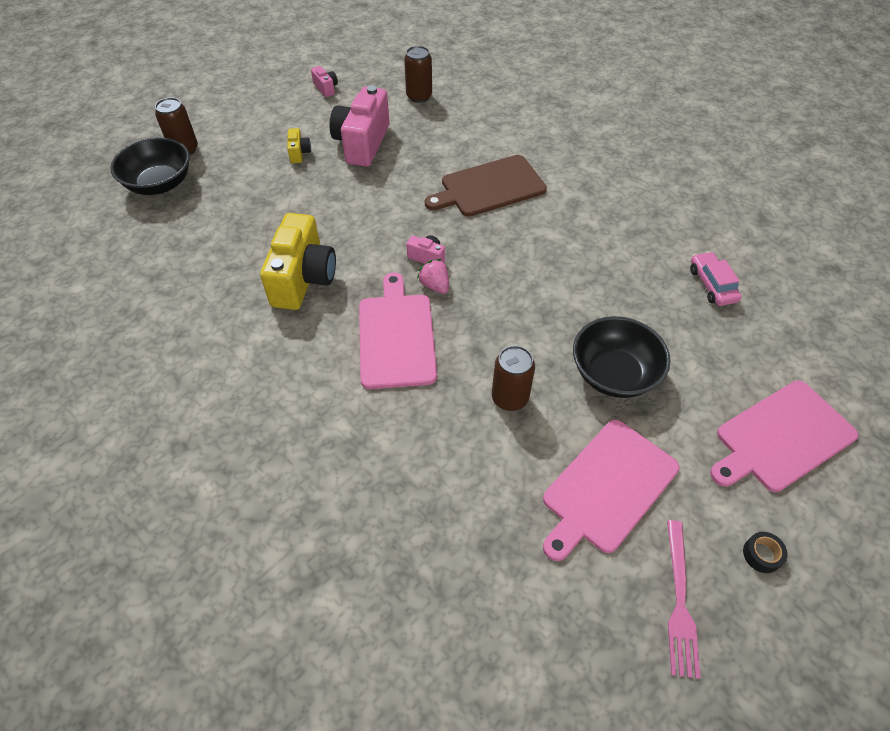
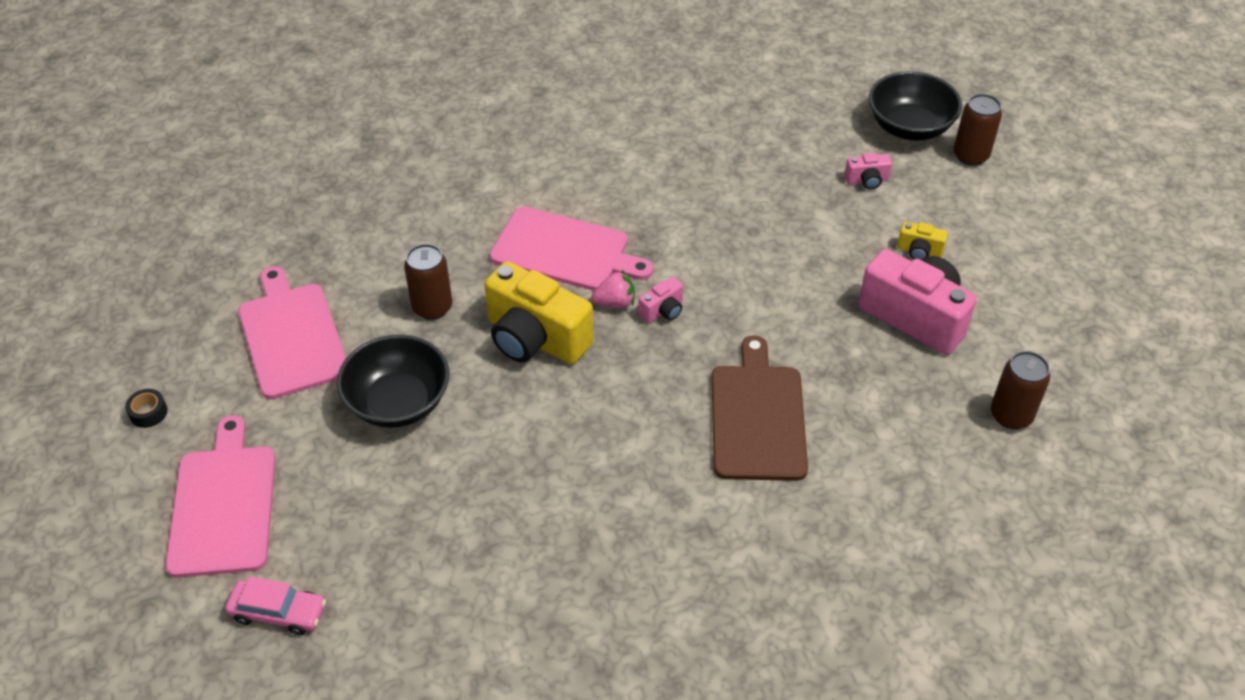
camera: 115 degrees right, 5 degrees down
(303, 279) = (689, 204): yellow camera -> yellow camera (535, 338)
(326, 88) = (1069, 315): pink camera -> pink camera (867, 180)
(679, 601) = (168, 335): pink fork -> none
(712, 284) = (446, 572): pink car -> pink car (278, 612)

